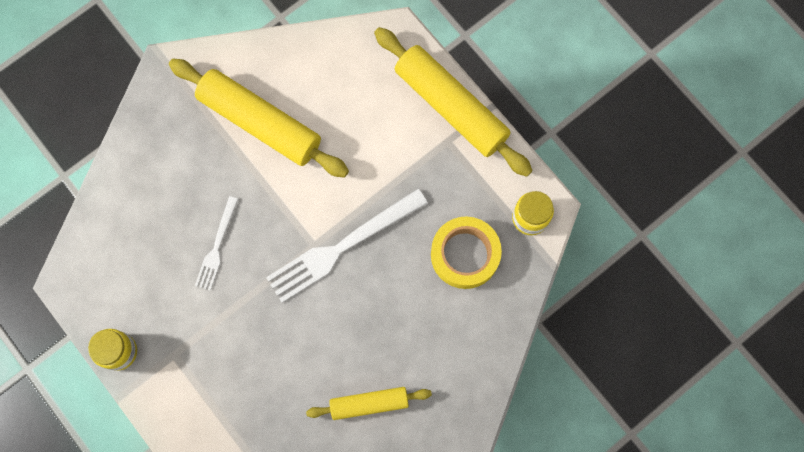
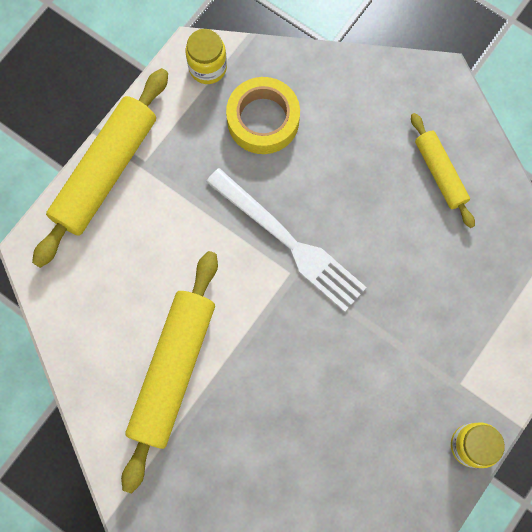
camera: 105 degrees left, 0 degrees up
(217, 246) = (326, 375): white fork -> none

